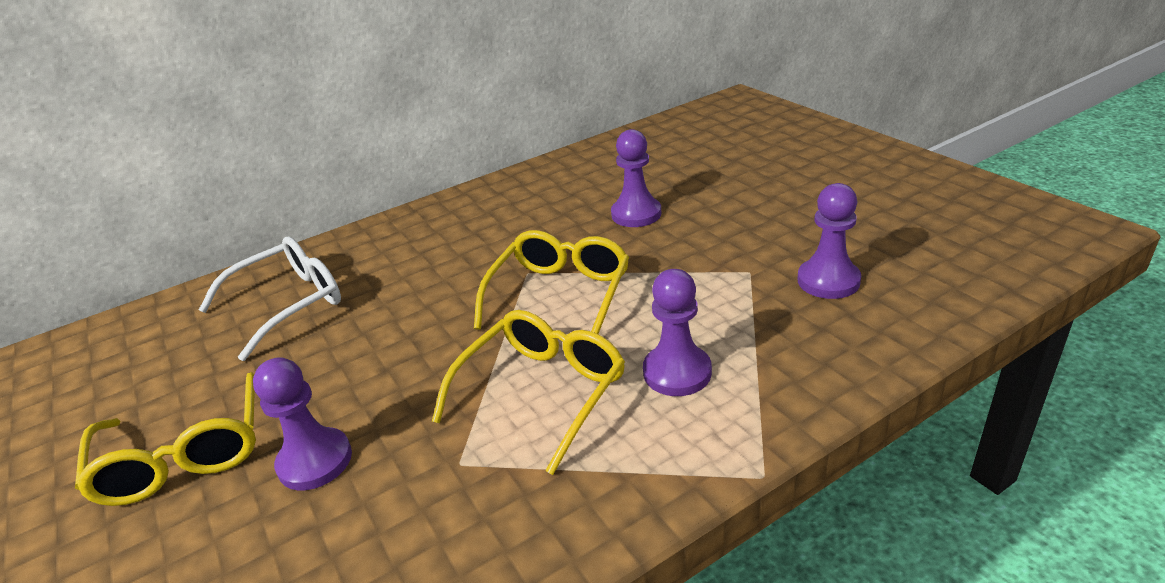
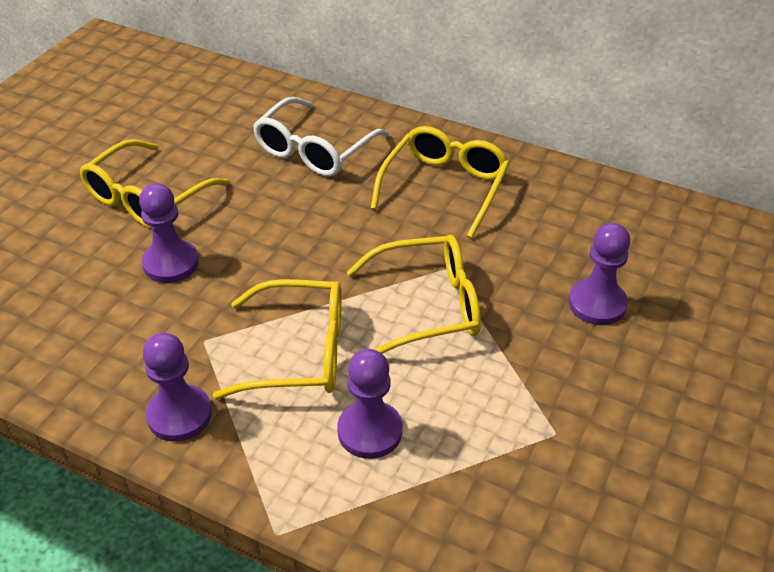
camera: 55 degrees right, 10 degrees up
(287, 304) = (315, 149): white glasses -> white glasses turned 105 degrees clockwise
(433, 246) = (444, 188): none -> yellow glasses
(828, 281) = (582, 506): purple pawn -> purple pawn (179, 415)

